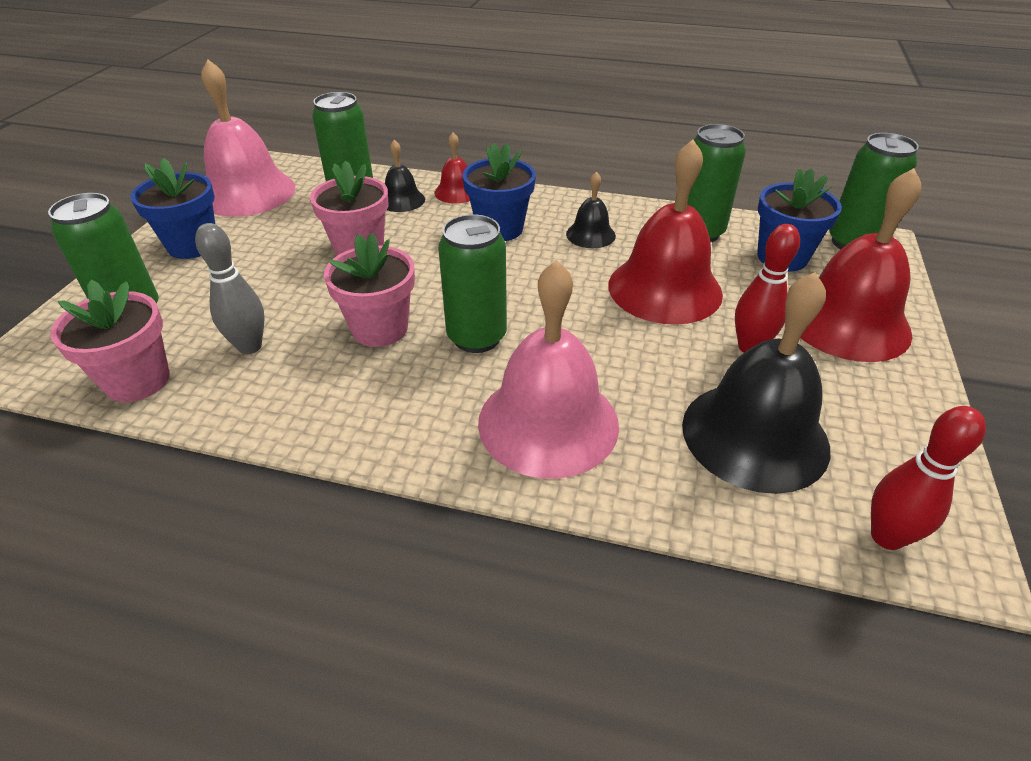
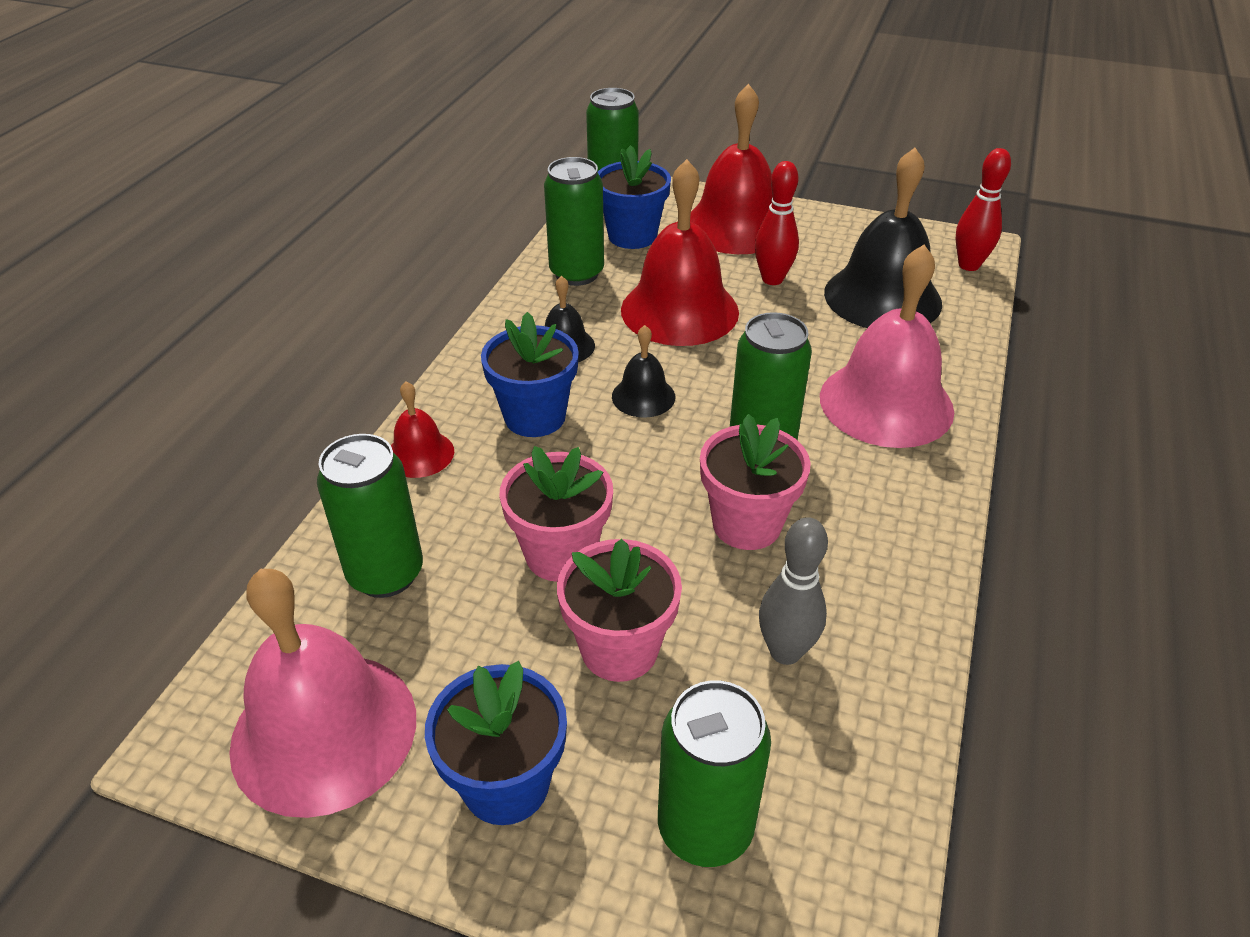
camera: 85 degrees left, 0 degrees up
(137, 380) = (865, 771): pink flower pot -> pink flower pot (619, 649)
(402, 200) = (425, 513): black bell -> black bell (643, 396)

